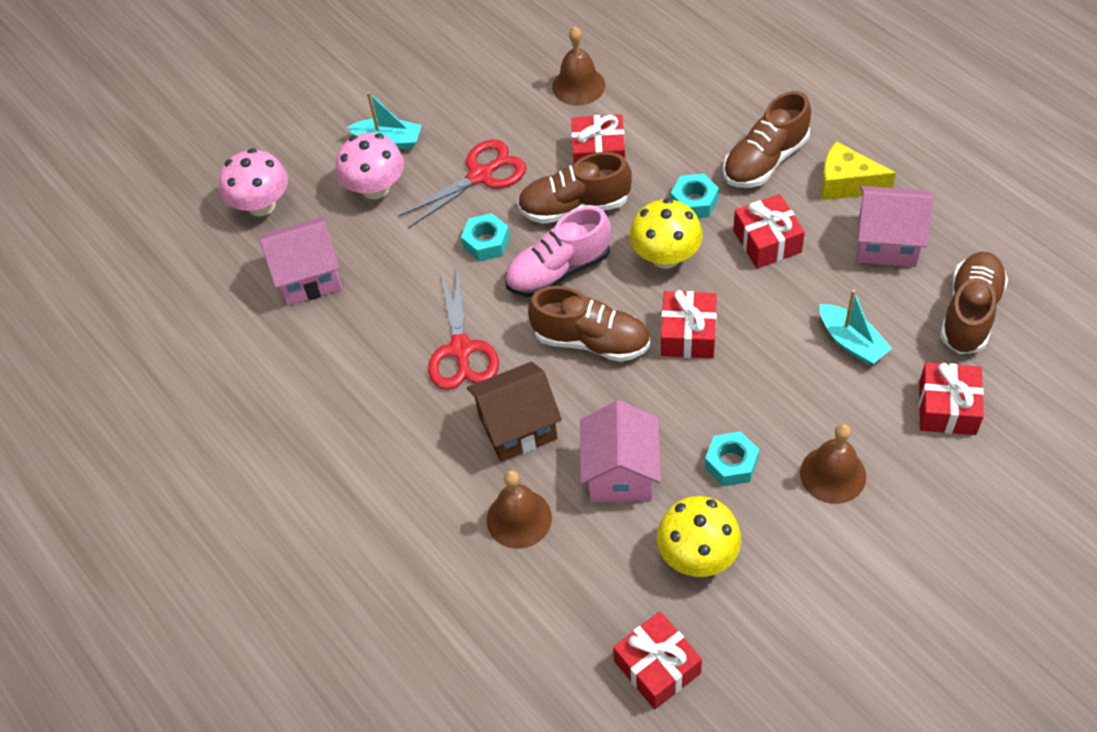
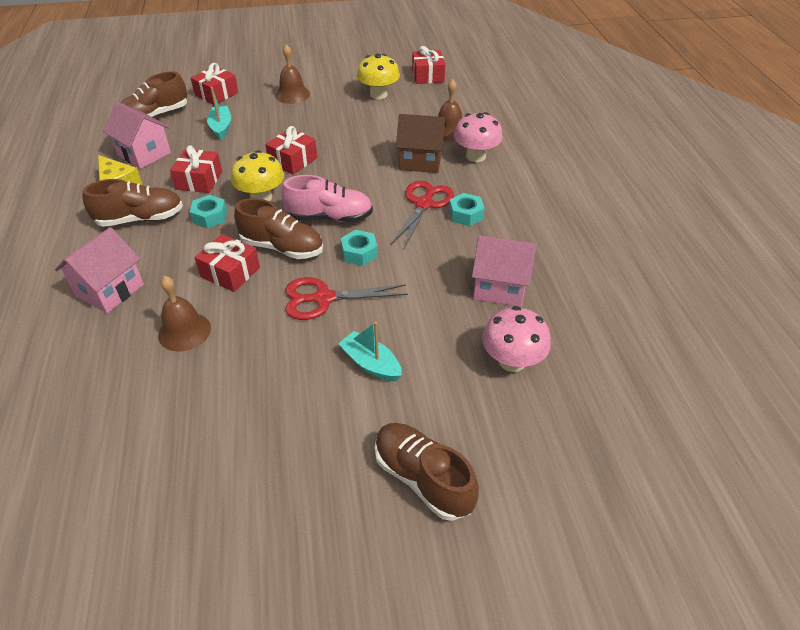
camera: 155 degrees left, 10 degrees down
(375, 188) = (409, 328): pink mushroom -> pink mushroom (476, 156)
(591, 341) = (346, 178): brown shoe -> brown shoe (423, 478)
(620, 473) = (385, 127): pink house -> pink house (109, 290)
(731, 463) = (331, 112): turquoise nut -> turquoise nut (465, 214)

